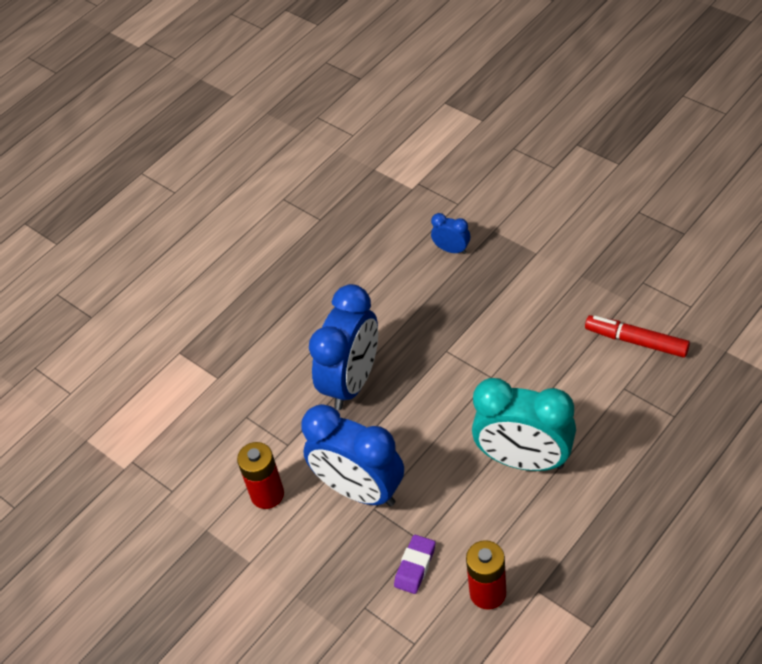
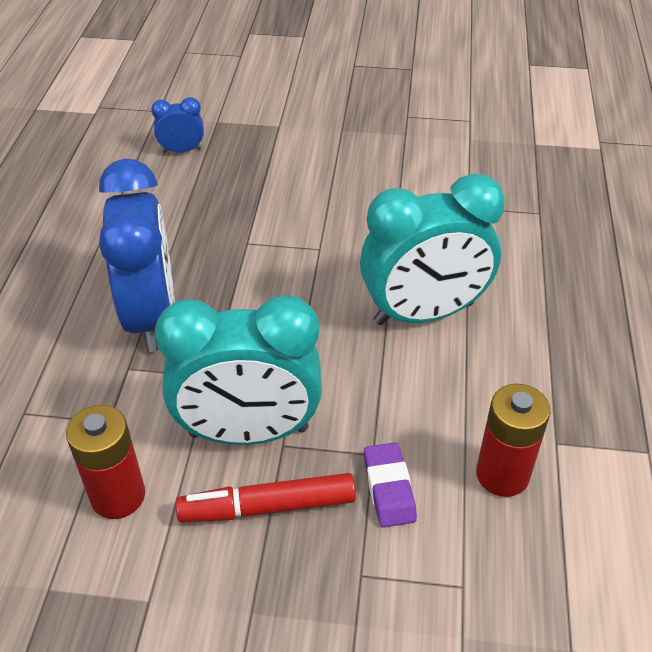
camera: 40 degrees left, 5 degrees down
(360, 490) = (248, 432): blue clock -> turquoise clock
(636, 341) = (444, 164): red marker -> red marker (267, 507)

